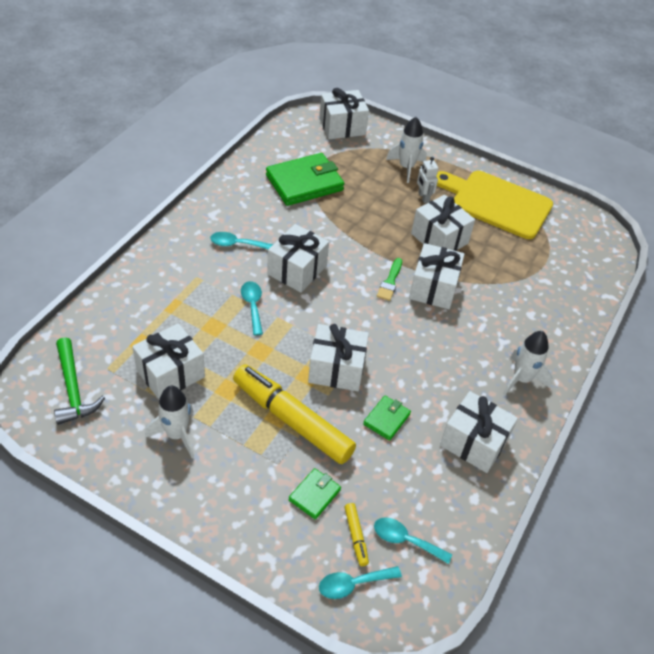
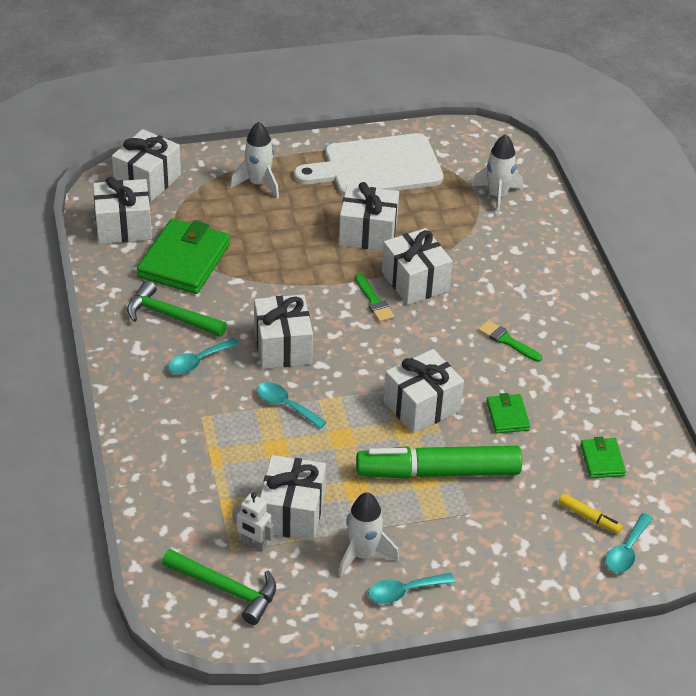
camera: 40 degrees left, 5 degrees down
(255, 208) = (170, 316): none -> green hammer
(292, 420) = (438, 472): yellow marker -> green marker
(314, 495) = (525, 513): green wallet -> green wallet (602, 460)
(405, 540) = (625, 492): turquoise spoon -> turquoise spoon (404, 592)
(423, 197) = (308, 203): white robot -> white robot (254, 543)
(449, 369) = (507, 341): none -> green brush
(474, 442) = (589, 384): white gift -> white gift (123, 226)
(496, 203) = (376, 167): yellow cutting board -> white cutting board
(521, 379) = (567, 309): white rocket -> white rocket (497, 196)

